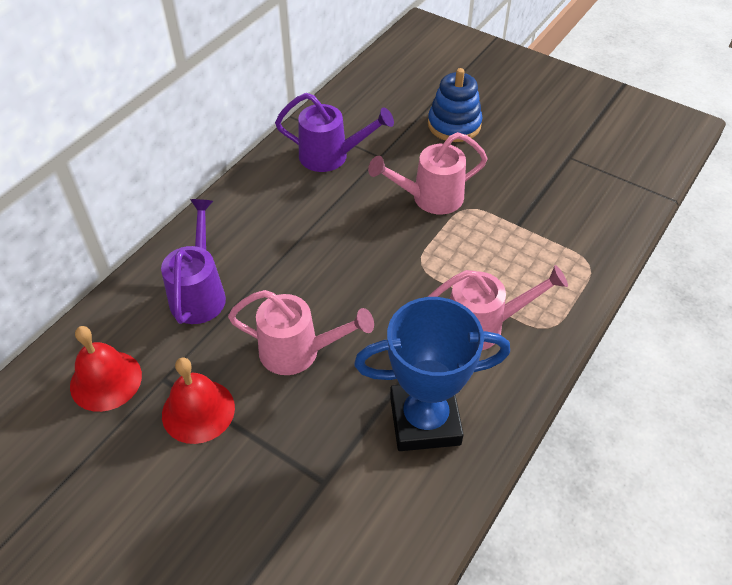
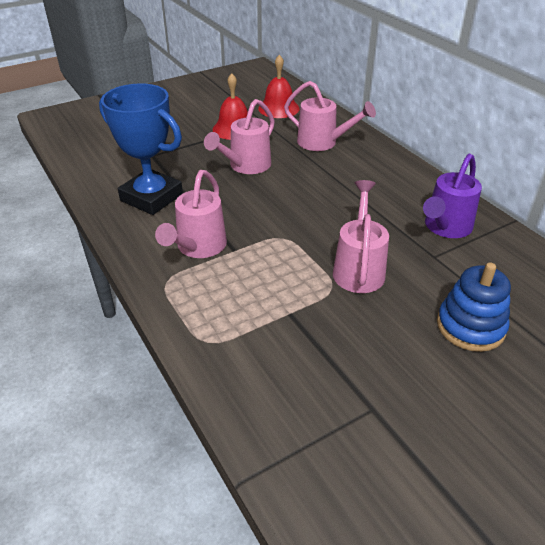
camera: 115 degrees right, 10 degrees down
(199, 293) = (322, 143): purple watering can -> pink watering can
(425, 420) = (151, 197): blue trophy -> blue trophy turned 75 degrees counterclockwise

